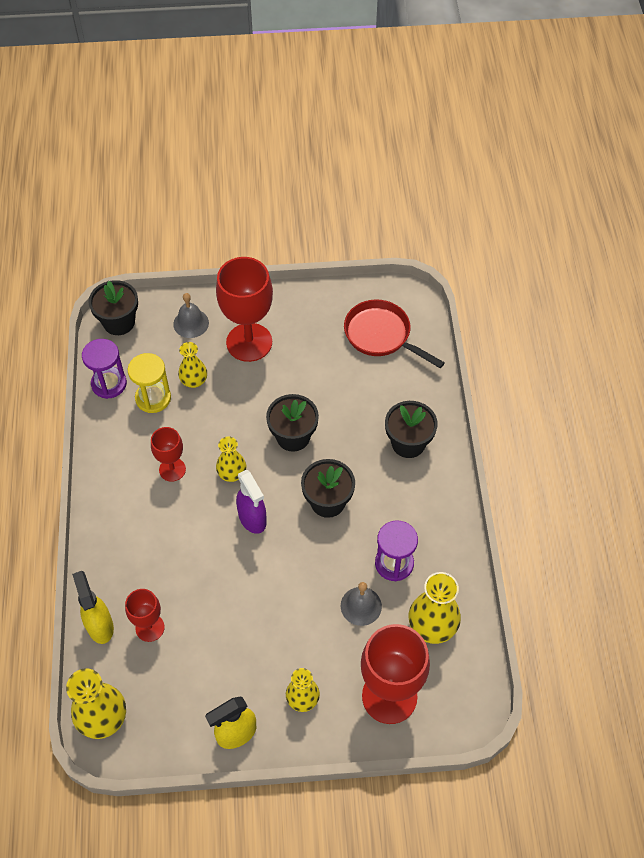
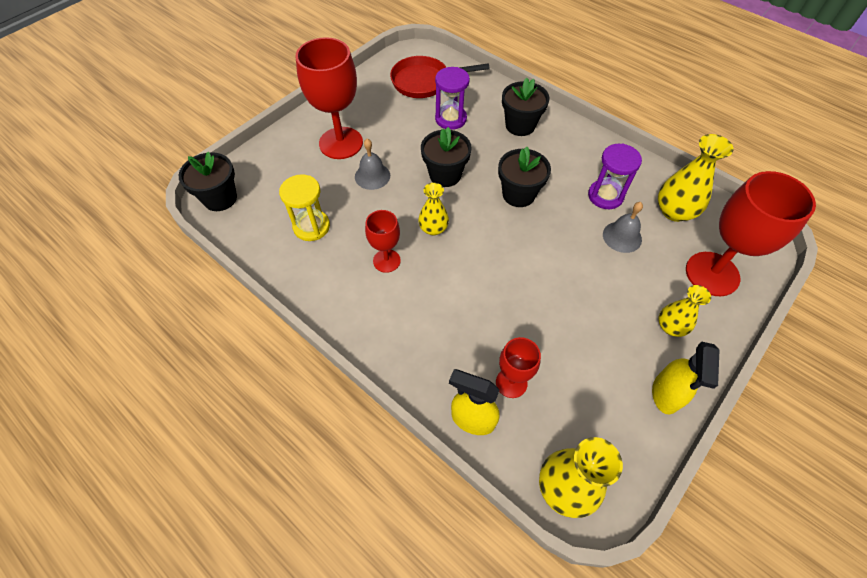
camera: 45 degrees left, 0 degrees up
(109, 384) = (262, 243): purple hourglass -> purple hourglass (450, 119)
(191, 323) = (281, 161): grey bell -> grey bell (372, 176)
(194, 381) = (329, 193): yellow vase -> none
(252, 519) = (485, 245): purple spray bottle -> none

